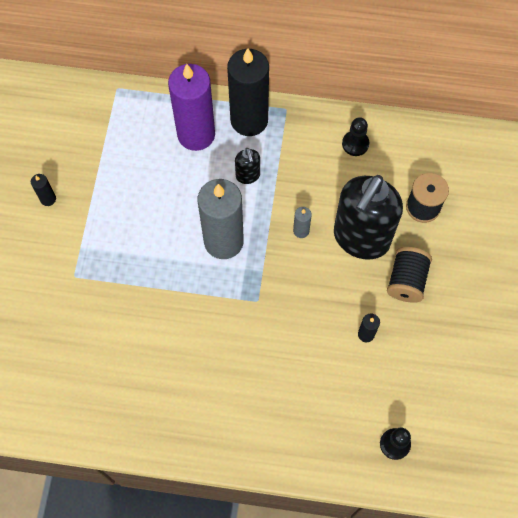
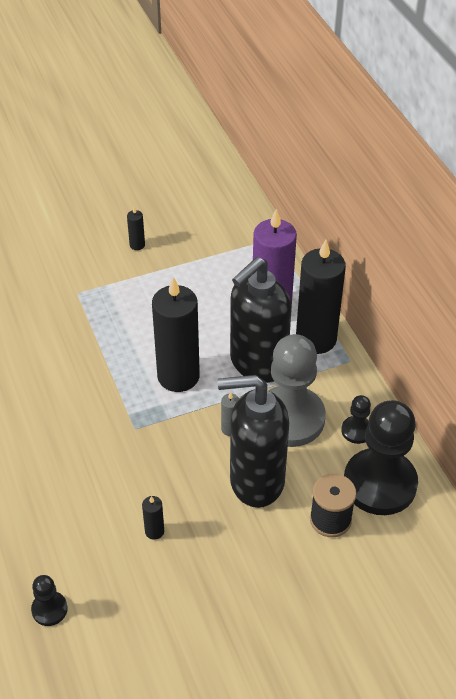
camera: 60 degrees right, 20 degrees down
(223, 241) = (178, 376): grey candle -> black candle
(248, 176) = (257, 364): black soap dispenser -> black soap dispenser, size x2.32
(316, 183) = (290, 418): none -> grey pawn
(406, 280) = (236, 541): black spool -> none
(410, 157) = (379, 483): none -> black pawn

